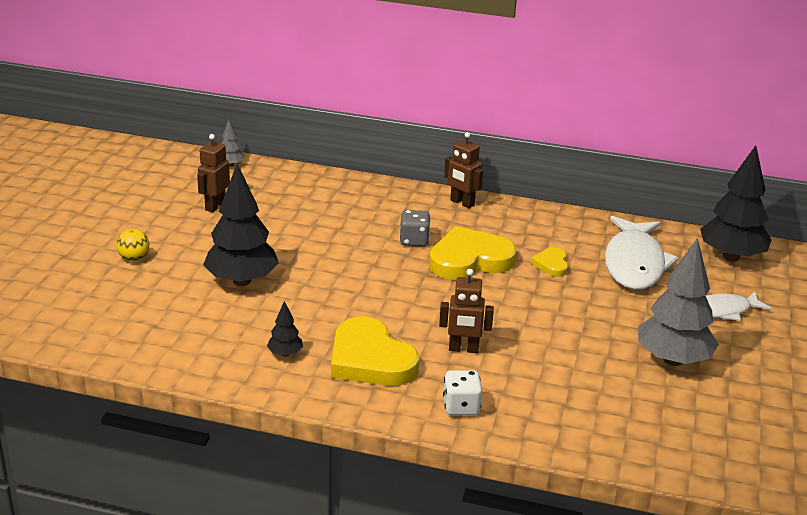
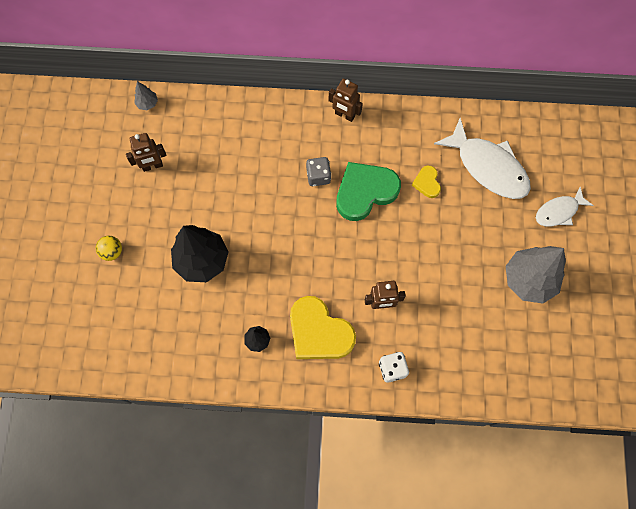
camera: 10 degrees left, 40 degrees up
(215, 206) = (152, 166): brown robot -> brown robot turned 120 degrees counterclockwise
(469, 260) = (365, 192): yellow heart -> green heart
(634, 263) = (488, 167): white fish -> white fish turned 45 degrees counterclockwise
(731, 257) = (558, 140): black tree -> none

